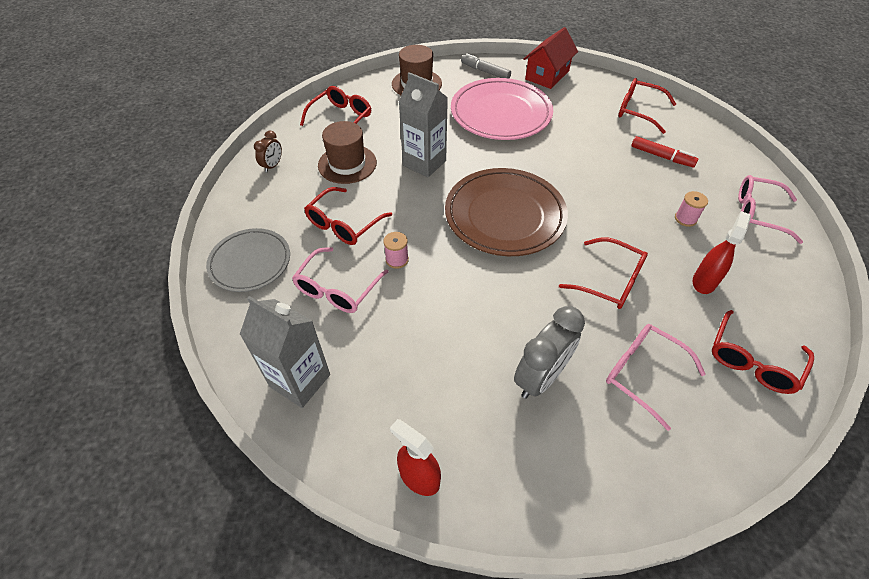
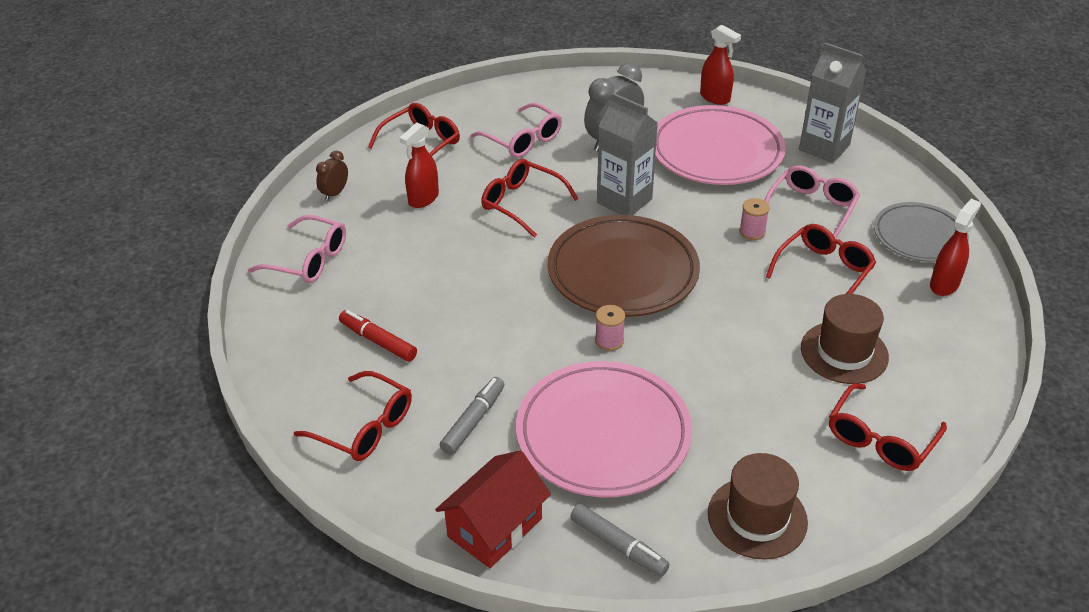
camera: 175 degrees left, 10 degrees down
(252, 217) = (944, 284): none -> red spray bottle
(273, 166) = (955, 355): brown clock -> brown clock (335, 193)
(423, 366) = (716, 152): none -> pink plate
(424, 163) = (729, 348): grey carton -> grey carton (624, 201)
(577, 116) = (473, 421): none -> grey marker
(685, 219) = (401, 258): pink spool -> pink spool (609, 341)

